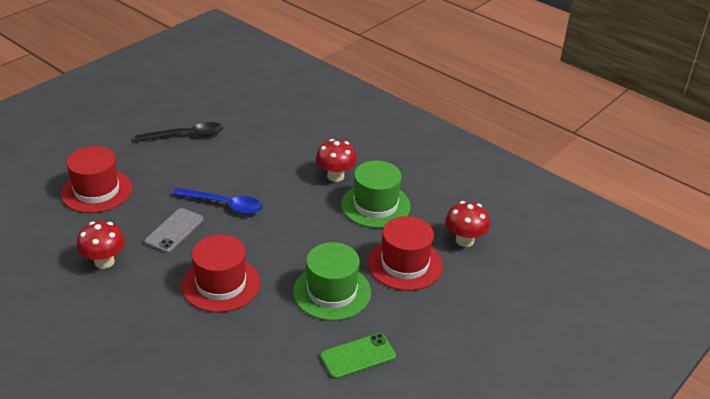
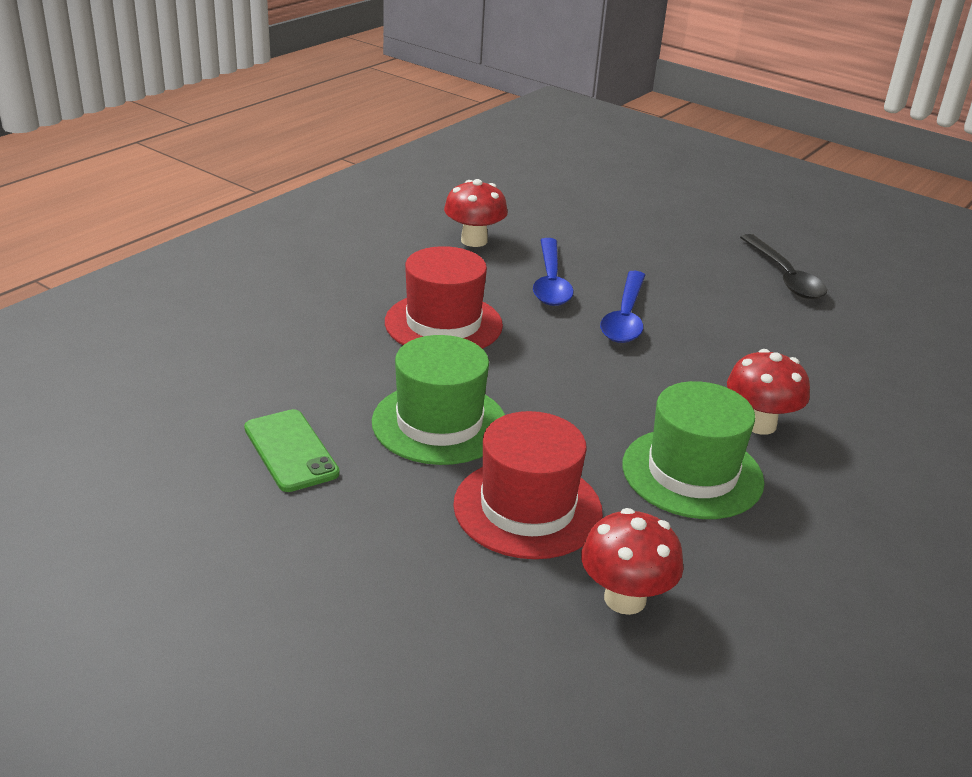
camera: 85 degrees right, 5 degrees down
(97, 191) = (615, 224): red hat -> none
(174, 230) = (550, 282): grey phone -> blue spoon

